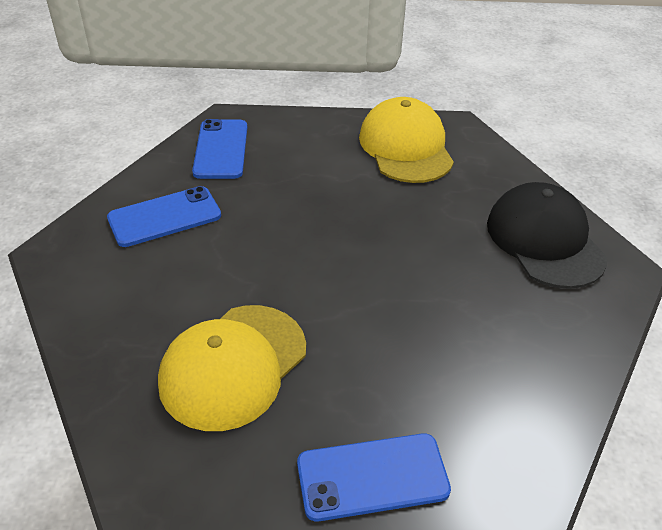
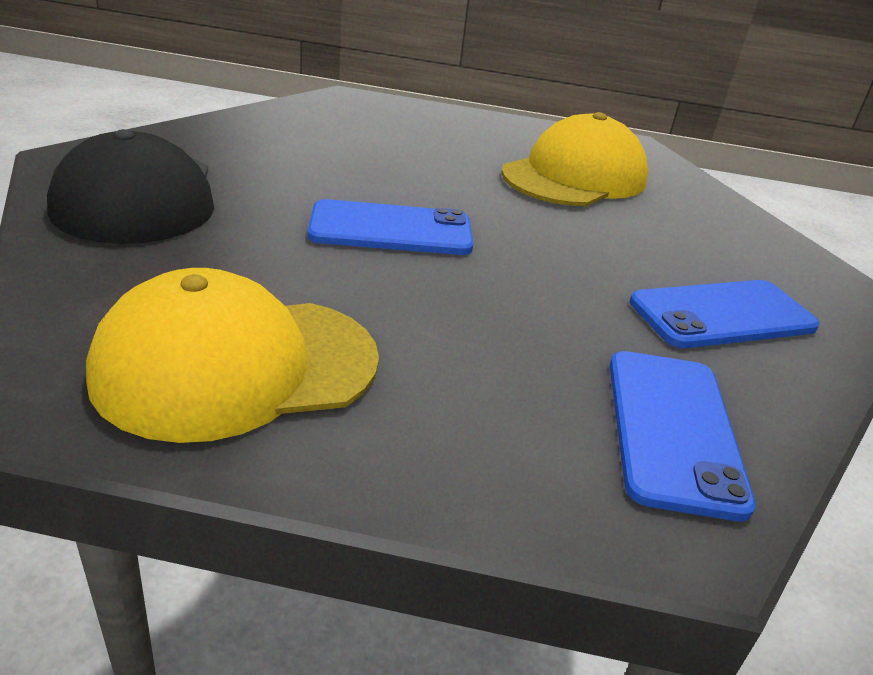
camera: 175 degrees left, 10 degrees down
(372, 477) = (455, 118): blue phone -> blue phone (391, 229)
(406, 147) = (237, 365): yellow cap -> yellow cap turned 75 degrees clockwise

